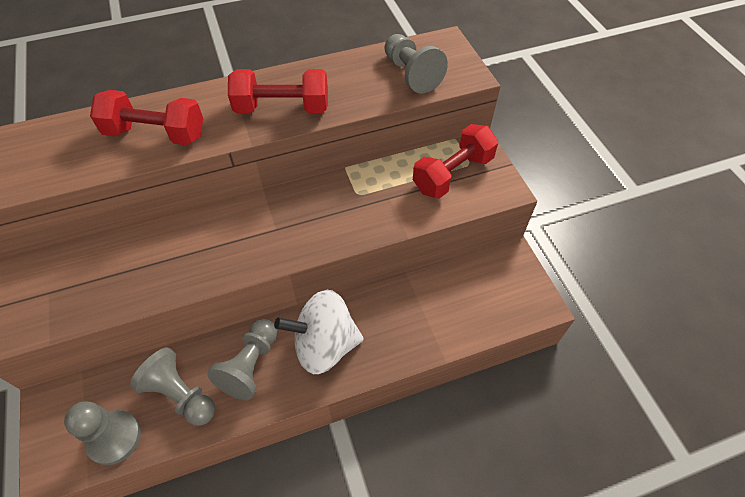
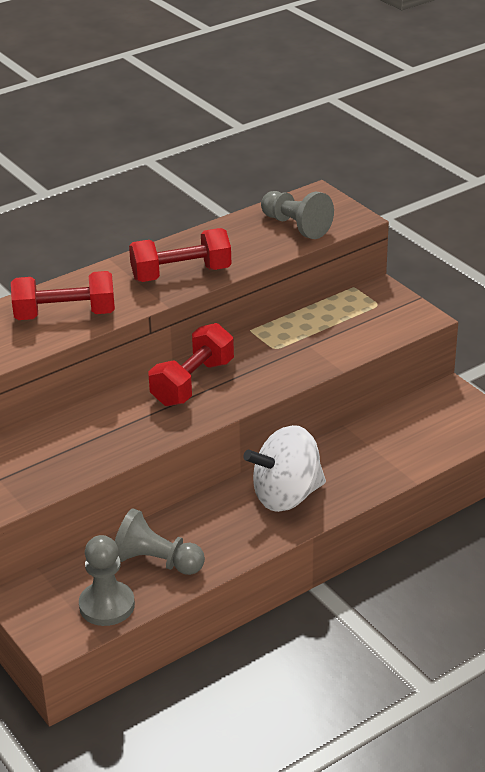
camera: 15 degrees left, 20 degrees down
(250, 365) = (217, 526): grey pawn -> none
(453, 174) = (365, 315): red dumbbell -> red dumbbell (193, 383)

